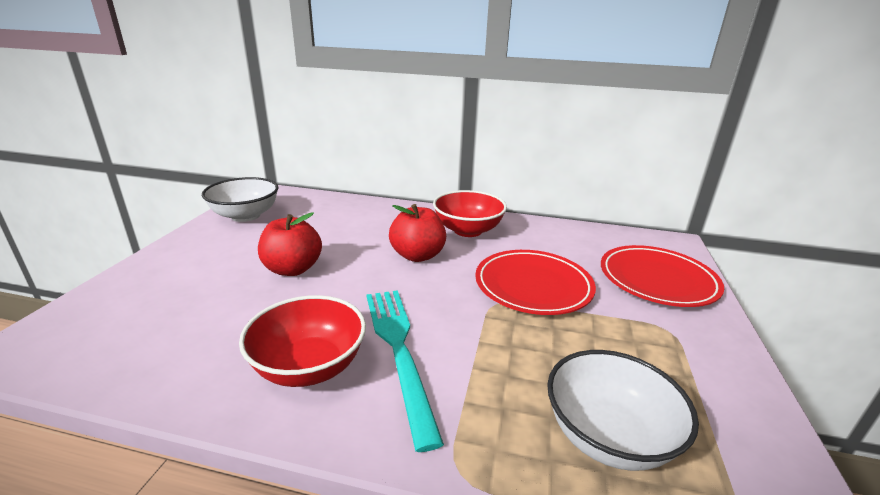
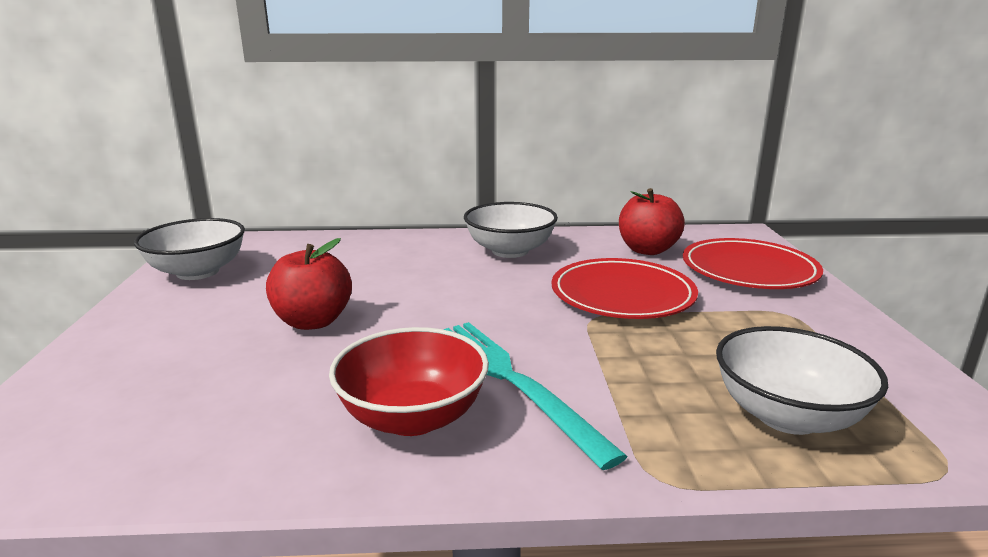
camera: 15 degrees left, 5 degrees down
(417, 255) = (466, 284): red apple -> red apple (647, 250)
(468, 230) = (510, 251): red bowl -> white bowl

